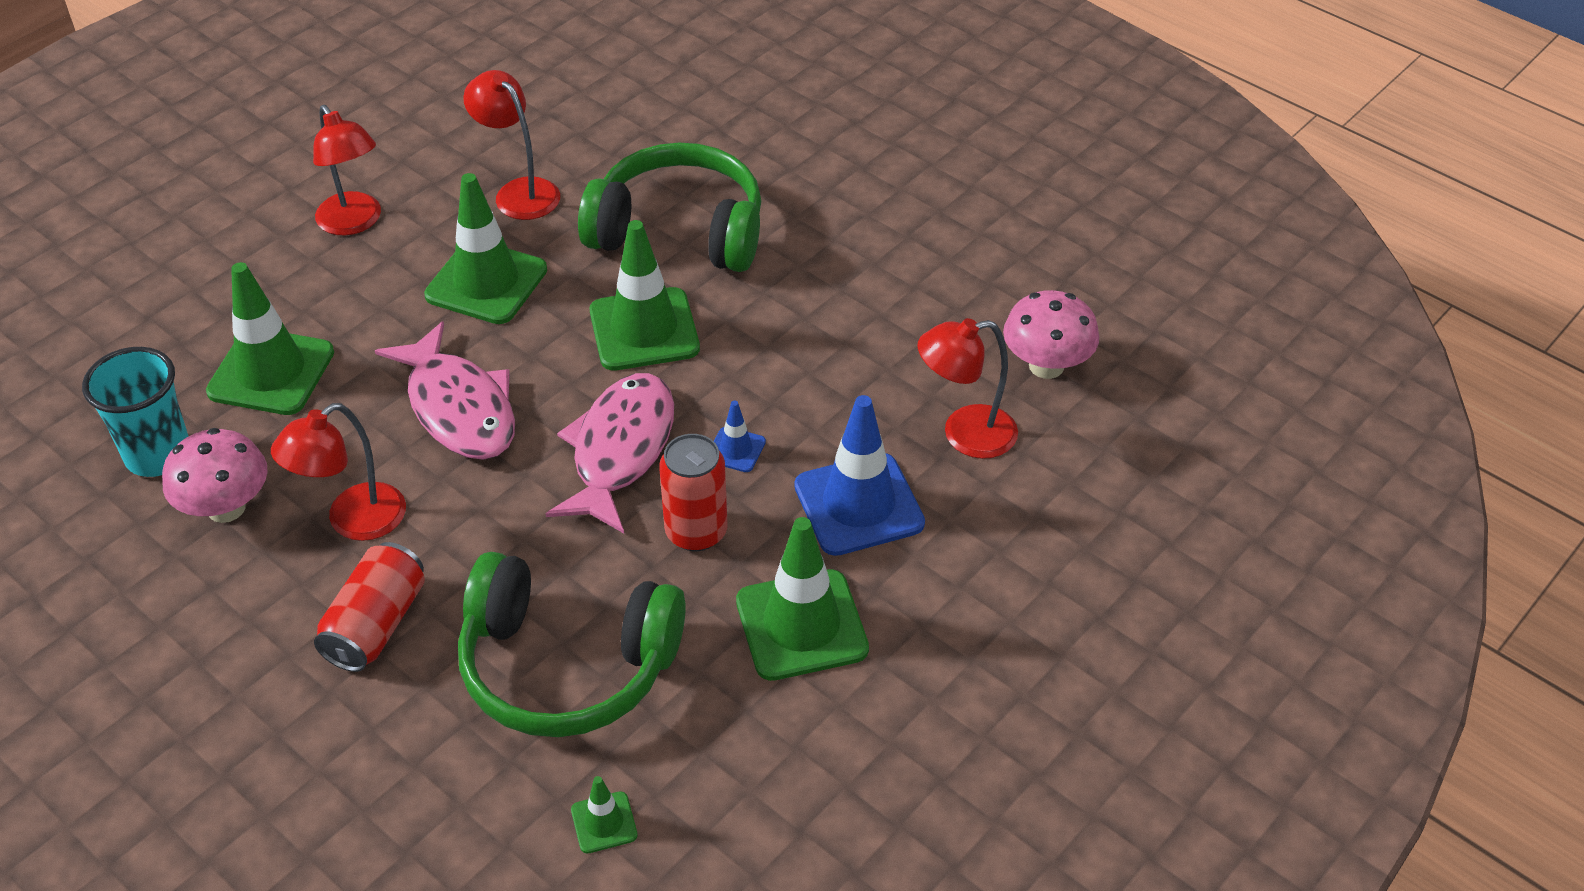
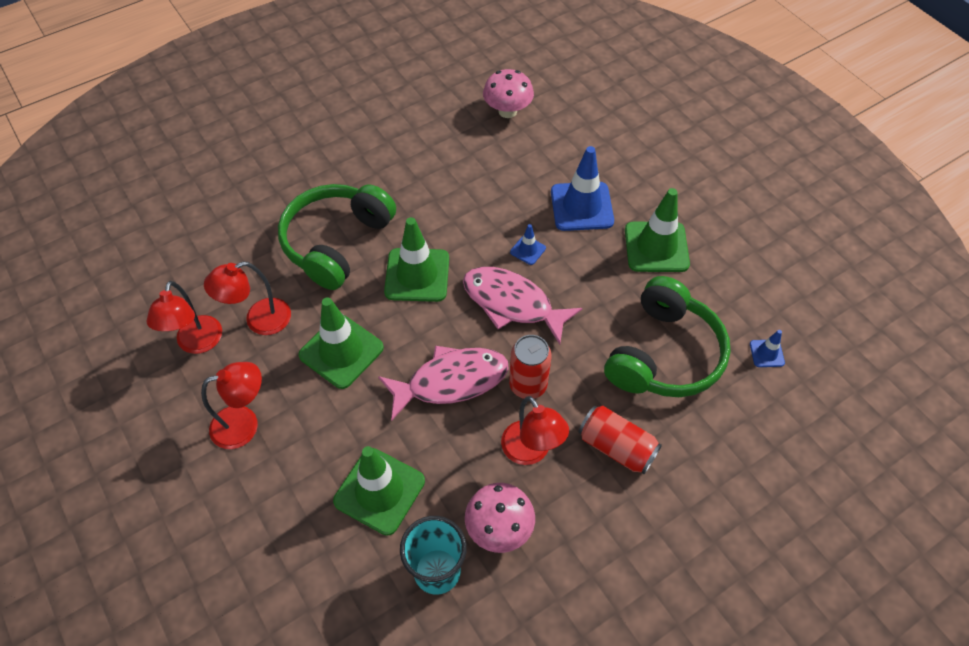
camera: 75 degrees left, 10 degrees up
(604, 822) = (766, 353): green traffic cone -> blue traffic cone
(696, 532) = (583, 279): red can -> red can (528, 385)
(964, 434) = (545, 154): red lamp -> red lamp (197, 343)

